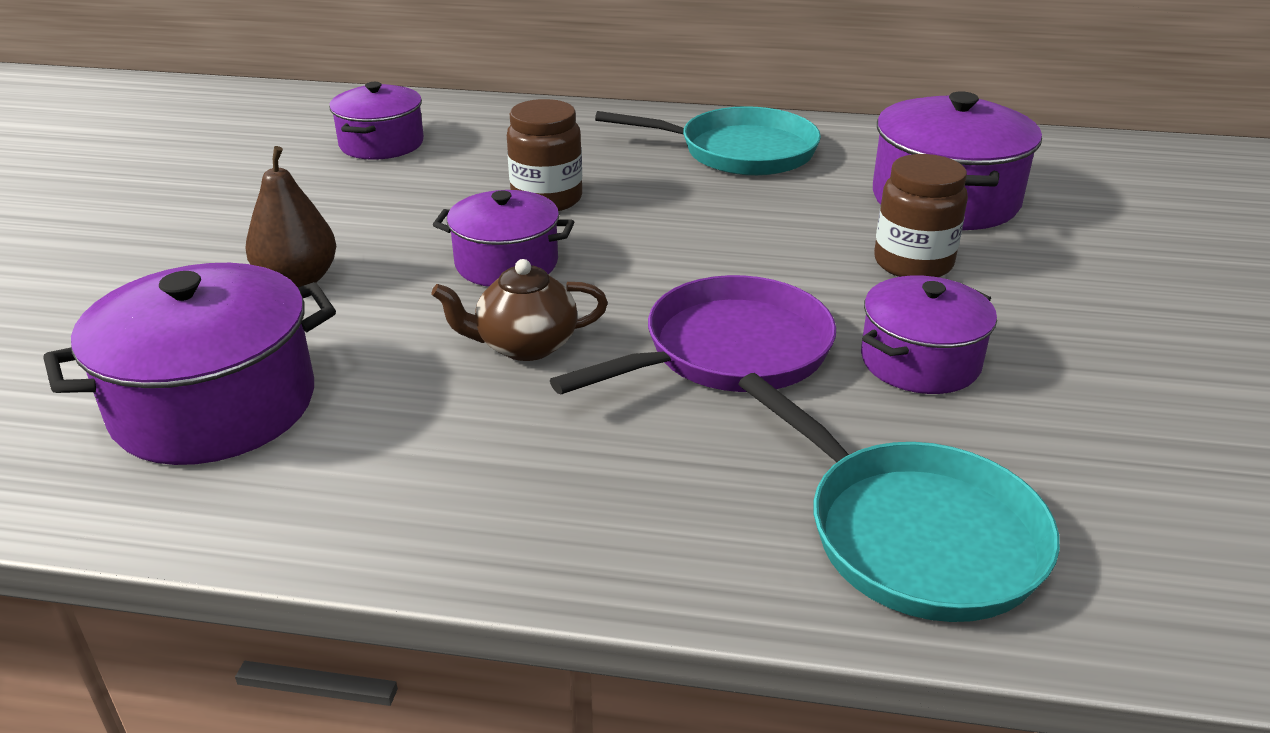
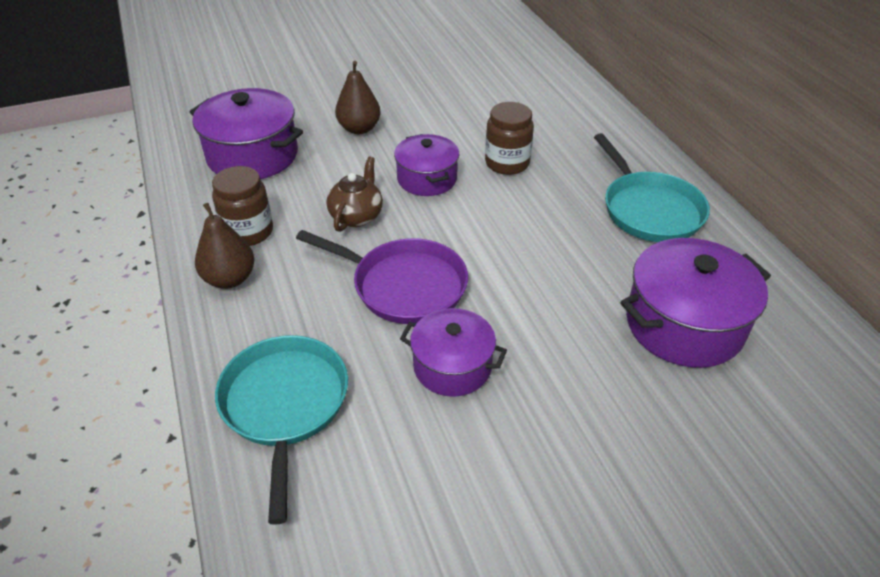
camera: 60 degrees right, 10 degrees up
(381, 144) = (511, 88): purple pot -> none
(525, 345) = (356, 216): brown teapot -> brown teapot turned 60 degrees clockwise
(552, 521) = (230, 279): none -> brown pear
(913, 263) = (572, 332): brown jar -> brown jar (248, 232)
(913, 534) = (285, 405): turquoise pan -> turquoise pan turned 150 degrees clockwise

